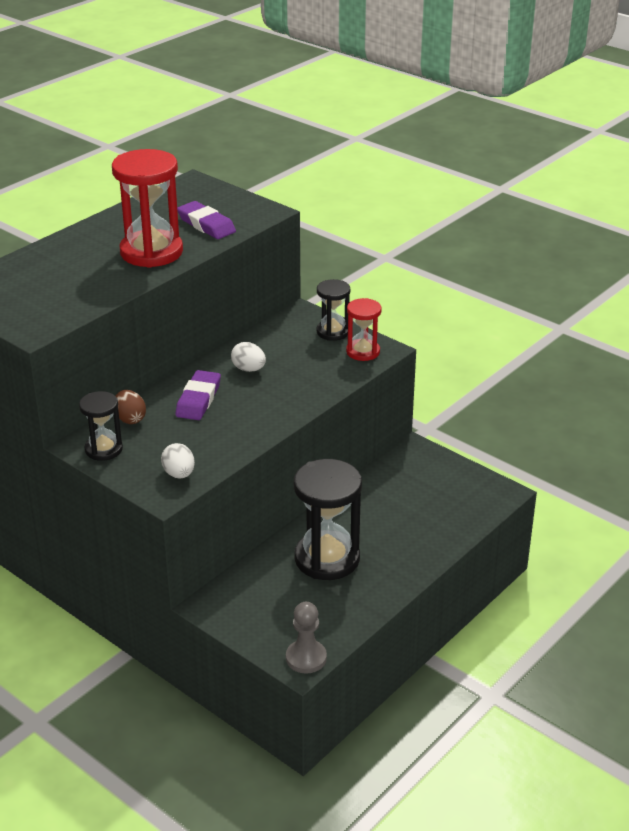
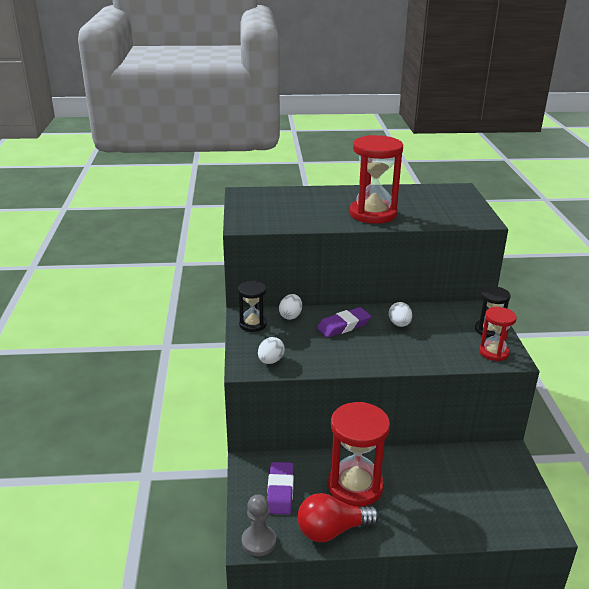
camera: 45 degrees right, 5 degrees down
(130, 419) = (290, 316): brown egg -> white egg
(206, 225) = (430, 213): purple eraser -> purple eraser (280, 491)
(327, 558) = (355, 486): black hourglass -> red hourglass
(353, 606) = (332, 530): none -> red light bulb

